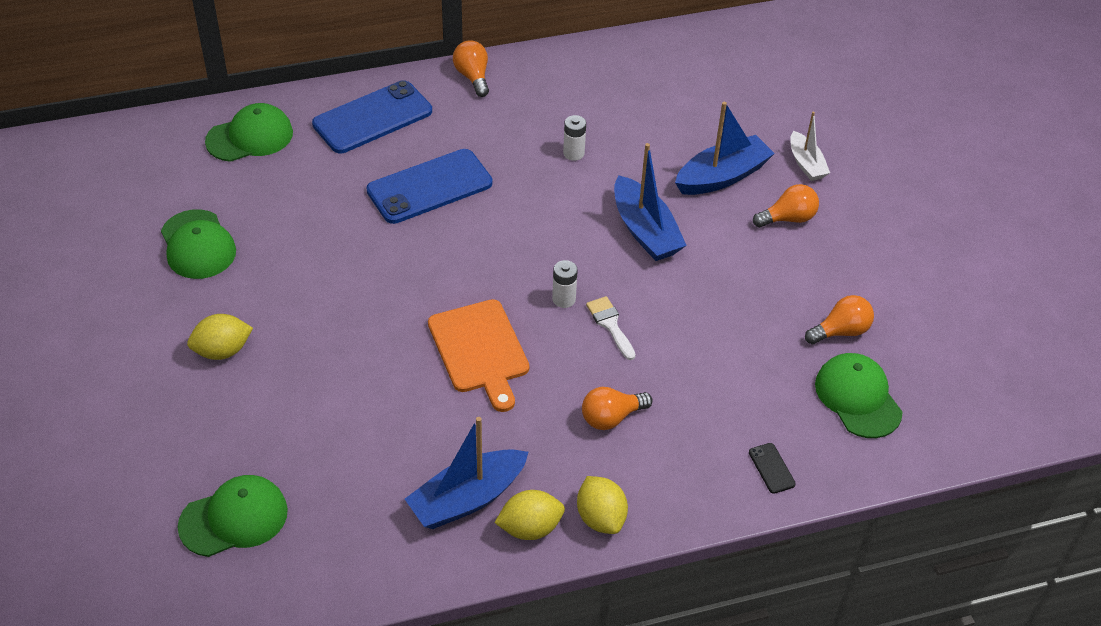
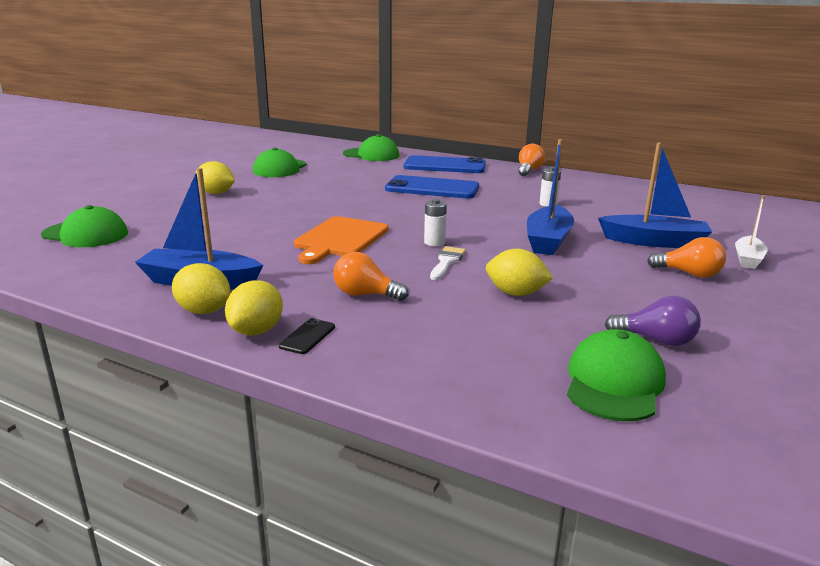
camera: 45 degrees right, 25 degrees down
(707, 335) = (516, 293): none -> yellow lemon
(771, 468) = (446, 378): black phone -> black phone (307, 336)
(840, 331) = (656, 340): orange light bulb -> purple light bulb

